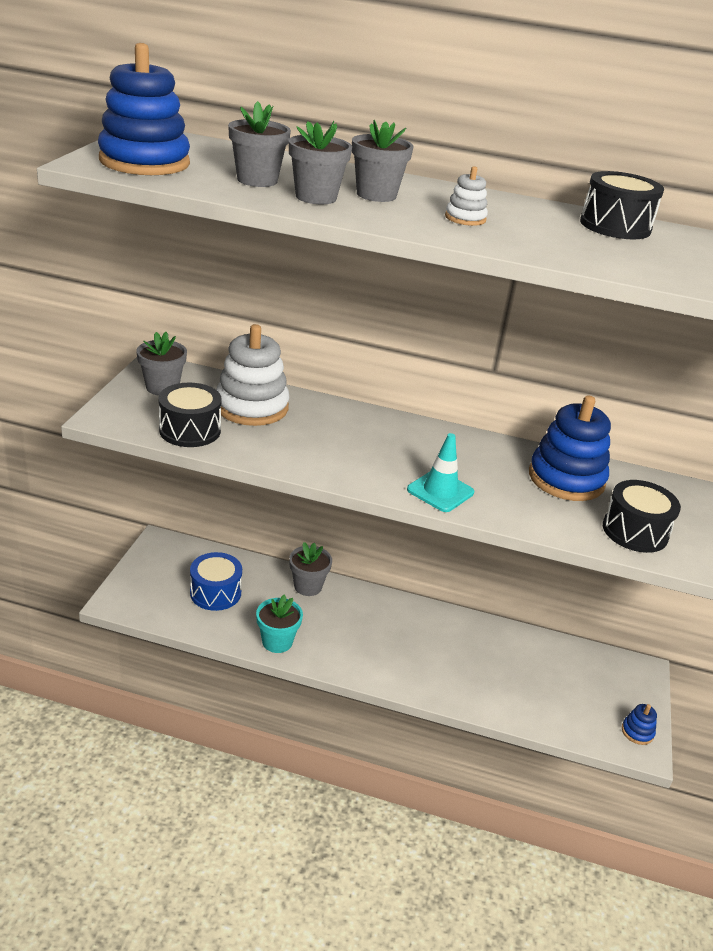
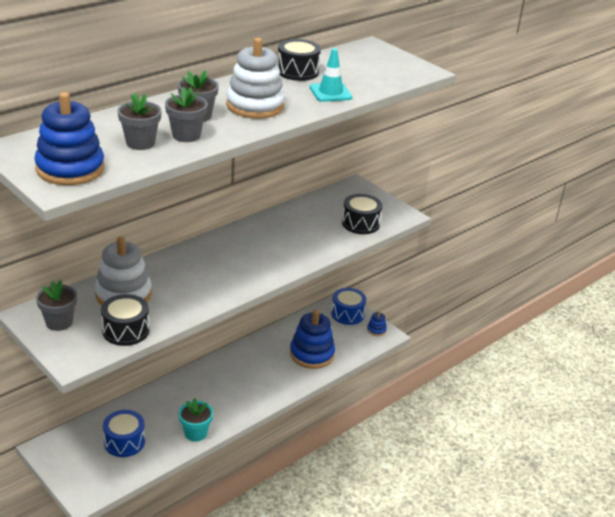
camera: 55 degrees left, 0 degrees up
(308, 586) = (160, 395): grey flower pot -> none
(440, 491) = (276, 265): turquoise traffic cone -> turquoise traffic cone (330, 93)
(465, 218) = (255, 106): white stacking toy -> white stacking toy, size x2.22
(566, 479) = (302, 220): blue stacking toy -> blue stacking toy (312, 354)
(628, 686) = (347, 314): none -> blue drum

